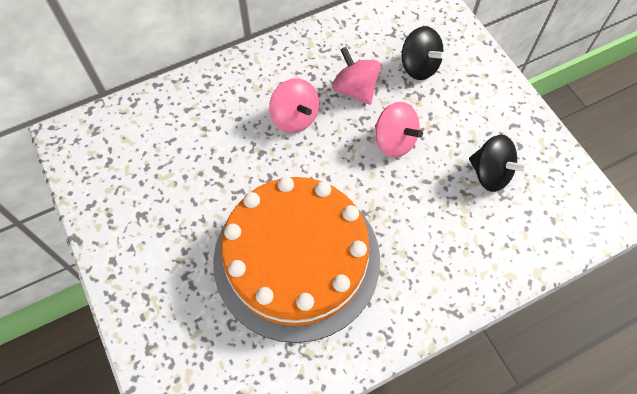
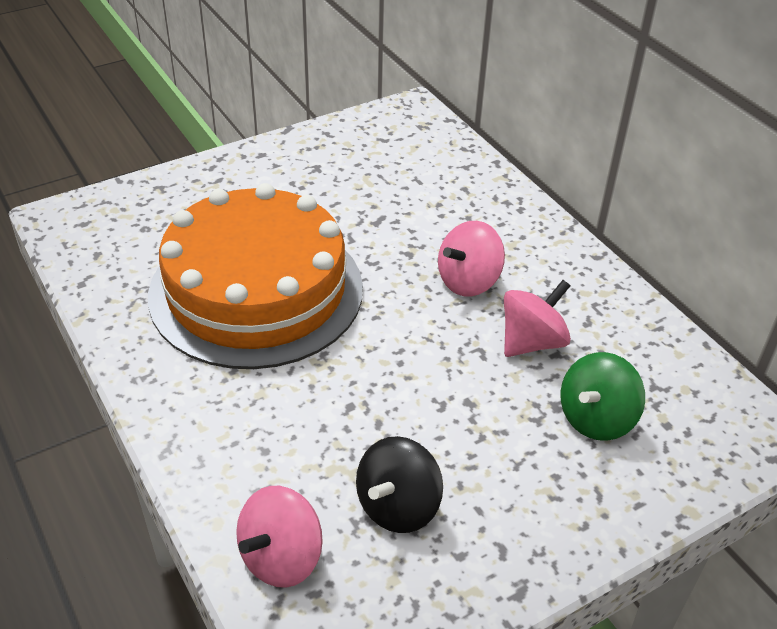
camera: 85 degrees right, 20 degrees down
(394, 141) = (445, 386): pink spinning top -> pink spinning top (281, 558)
(419, 66) = (596, 418): black spinning top -> green spinning top

